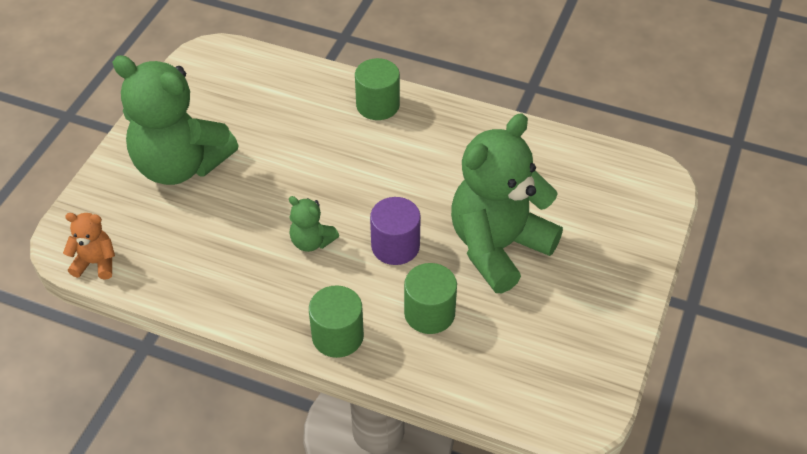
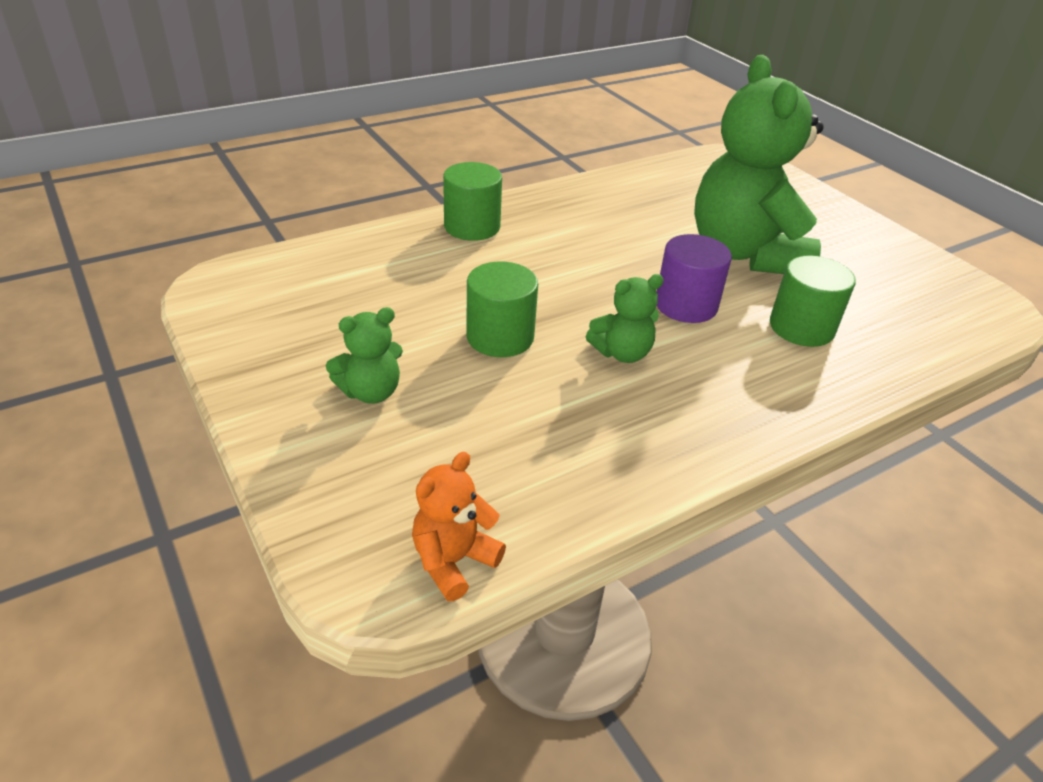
camera: 55 degrees left, 10 degrees down
(180, 165) = (371, 392): green teddy bear -> green teddy bear, size x0.44
(337, 336) = (787, 400): green cylinder -> green cylinder (500, 337)

